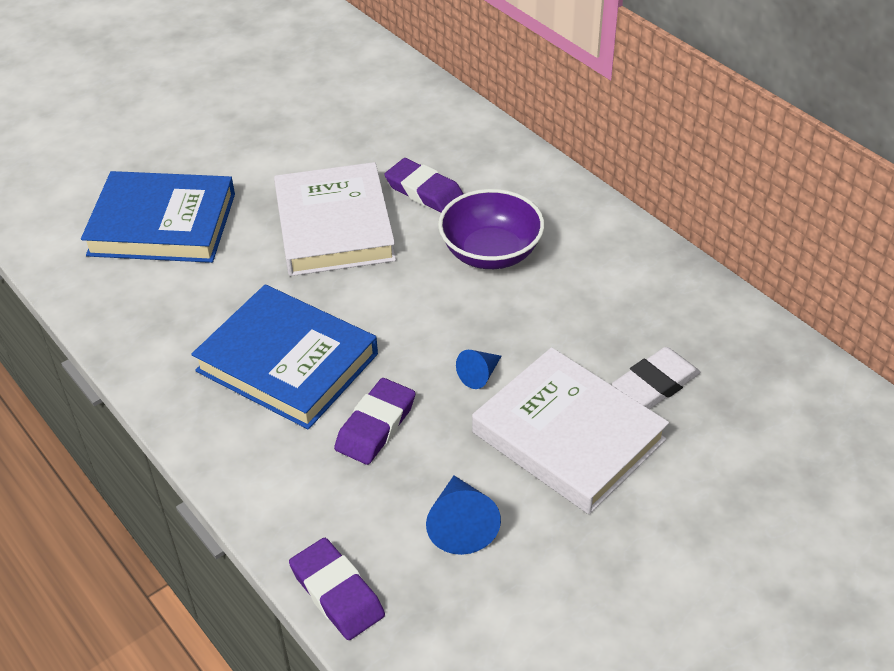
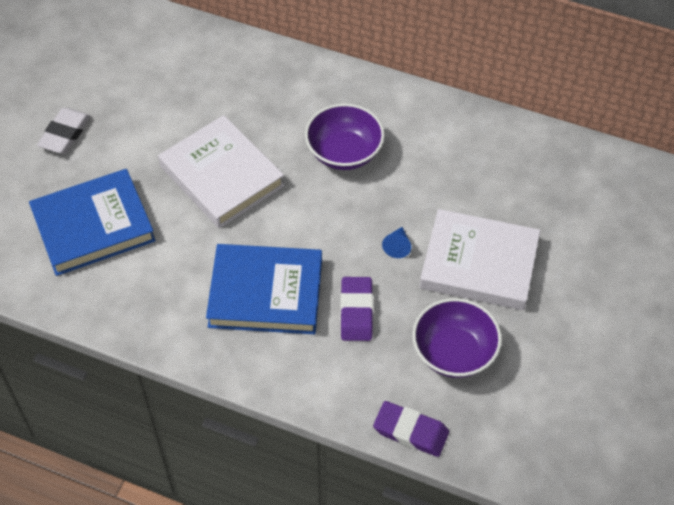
camera: 30 degrees left, 10 degrees up
(424, 191) = (265, 122): purple eraser -> none
(461, 524) = (454, 352): blue cone -> purple bowl
(655, 384) = (508, 204): white eraser -> white eraser (65, 134)

